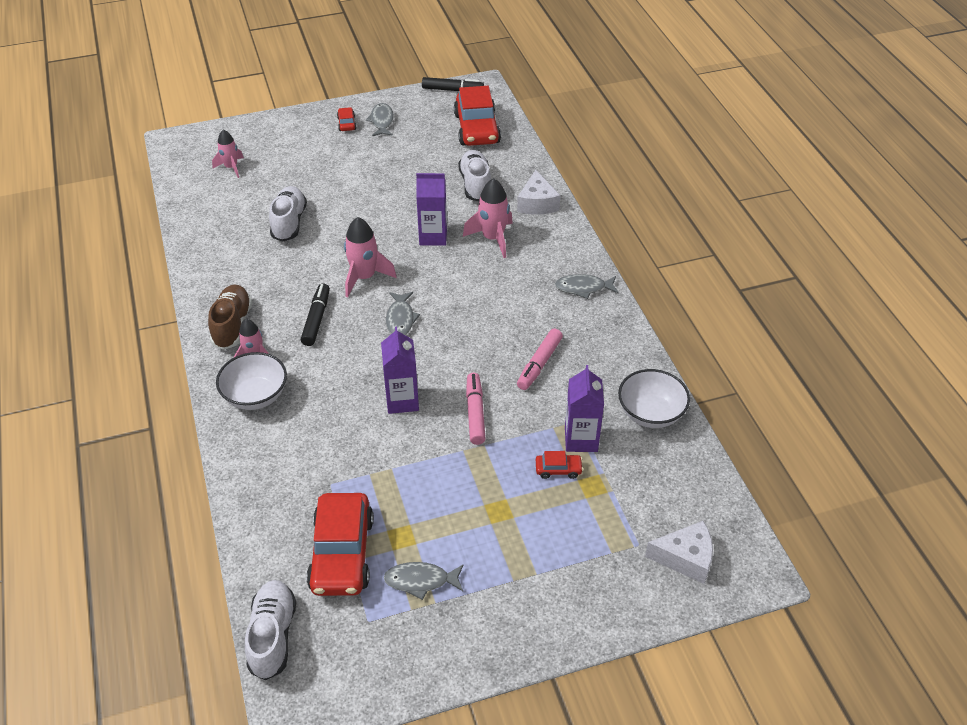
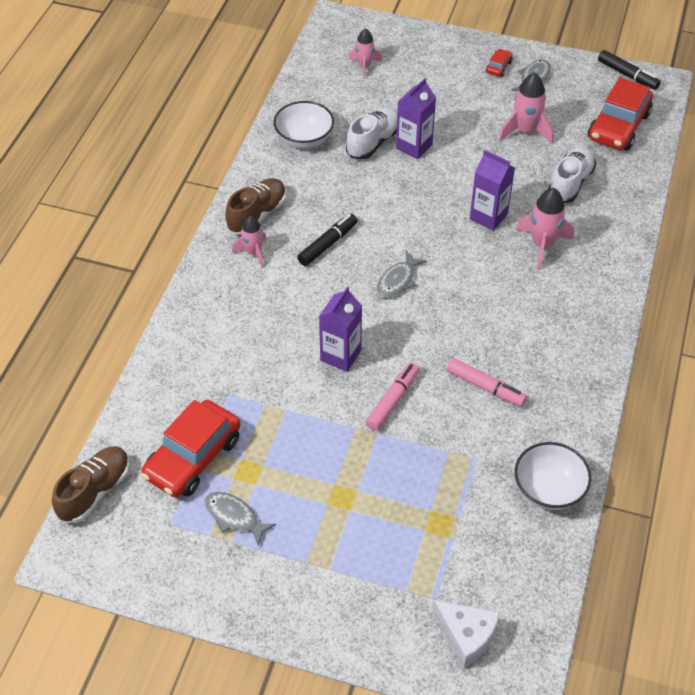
camera: 35 degrees right, 5 degrees up
(255, 396) = (229, 287): white bowl -> white bowl (304, 139)
(272, 636) = (95, 491): white shoe -> brown shoe
(364, 277) = (397, 226): pink rocket -> pink rocket (525, 131)
(537, 203) = (614, 230): white cheese -> none
(539, 364) = (485, 387): pink marker -> pink marker turned 120 degrees counterclockwise
(558, 469) = (422, 491): red car -> none
(581, 439) = (464, 476): purple carton -> purple carton (414, 146)
(583, 288) = (588, 337): grey fish -> none

